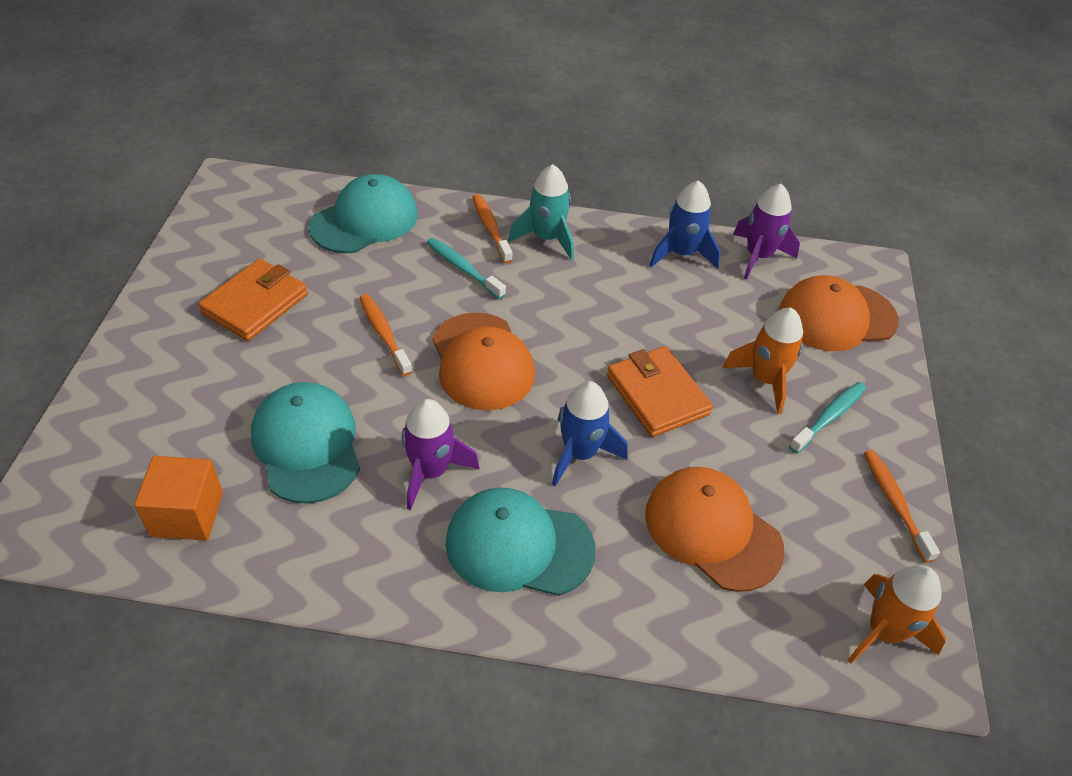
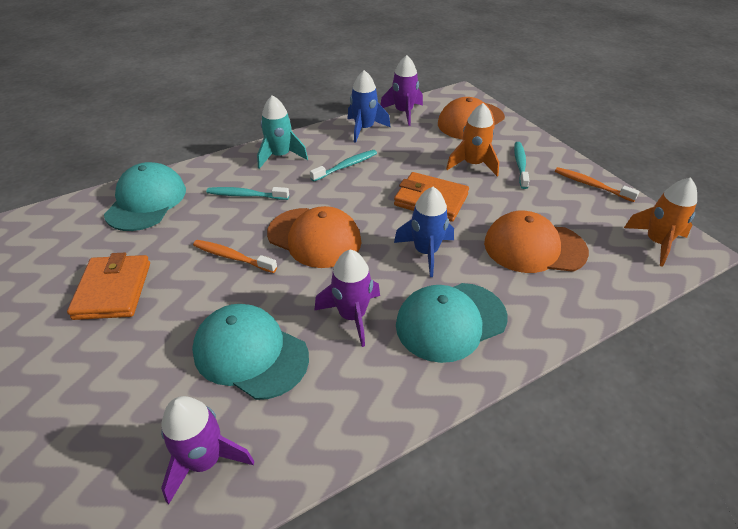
camera: 35 degrees left, 5 degrees down
(187, 514) = (205, 460): orange cube -> purple rocket
(490, 228) = (239, 166): orange toothbrush -> none
(606, 293) = (346, 166): none -> turquoise toothbrush

